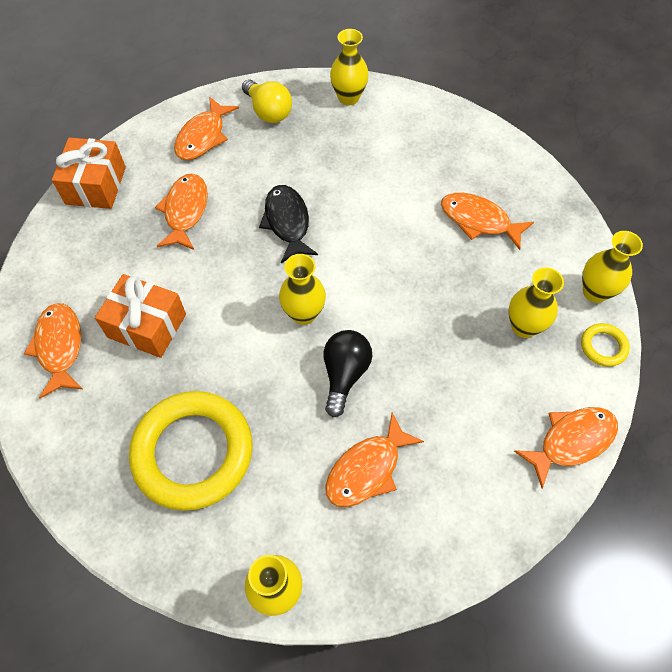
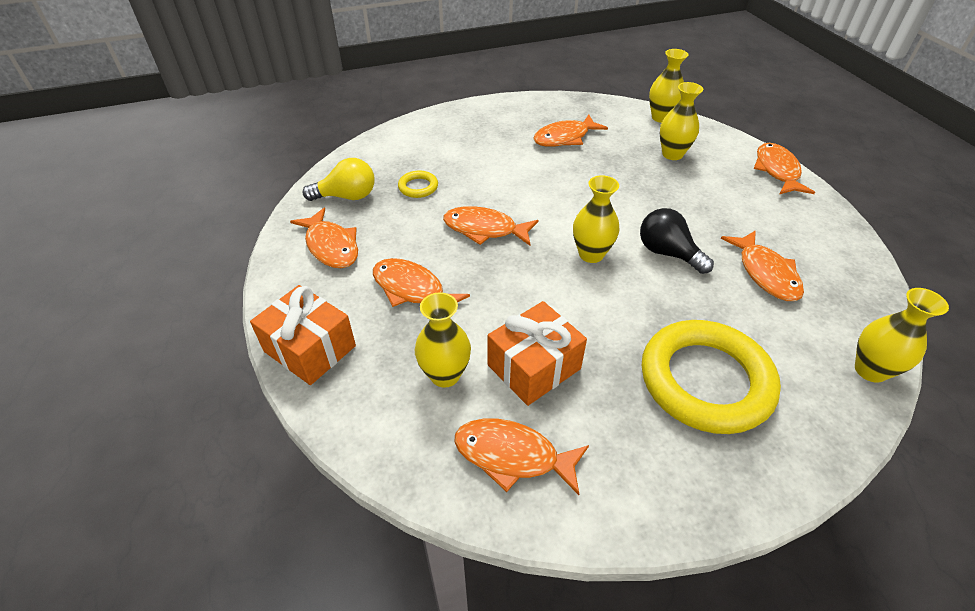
camera: 60 degrees left, 15 degrees down
(287, 222) = (485, 229): black fish -> orange fish
(348, 98) = (382, 150): yellow vase -> yellow vase (445, 375)
(603, 346) = (707, 131): yellow ring -> yellow ring (418, 187)

